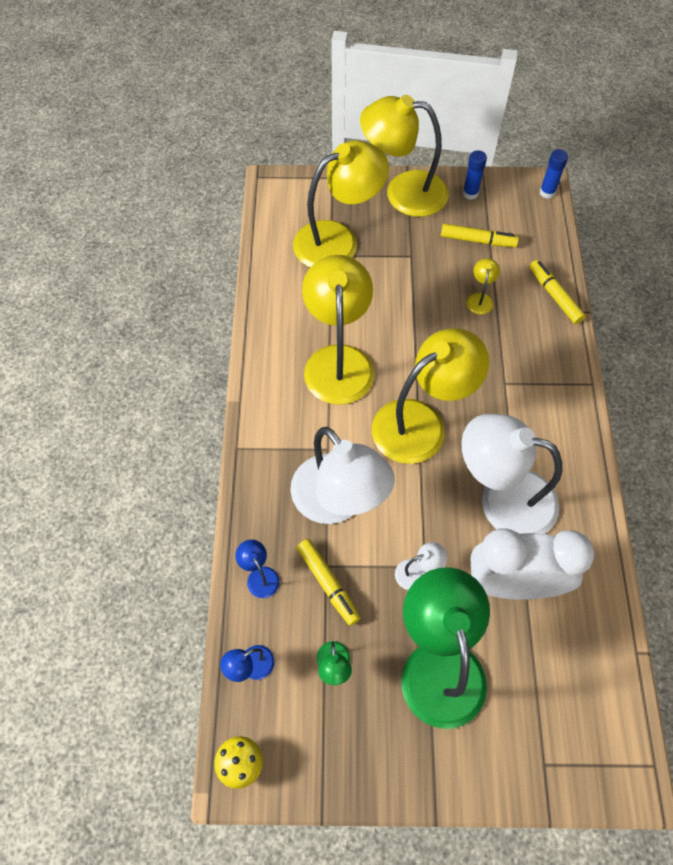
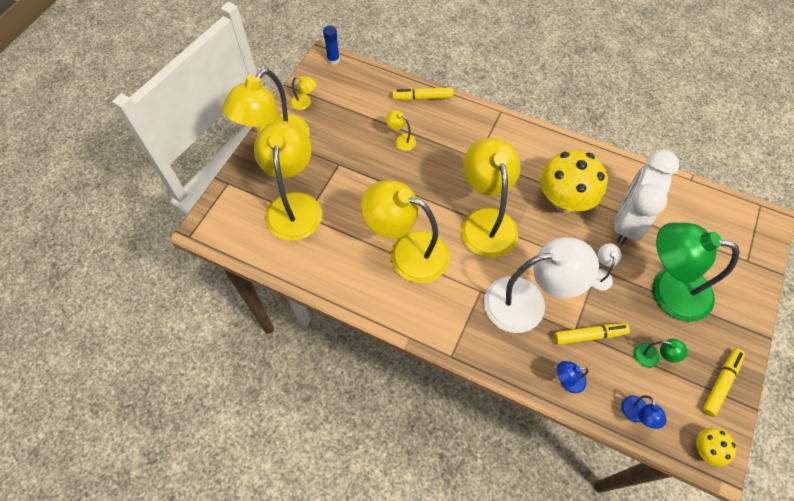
camera: 65 degrees left, 0 degrees up
(470, 193) = (305, 103): blue glue stick -> yellow lamp
(478, 240) = (350, 118): yellow marker -> yellow marker (720, 383)
(502, 498) = (564, 200): white lamp -> yellow mushroom

